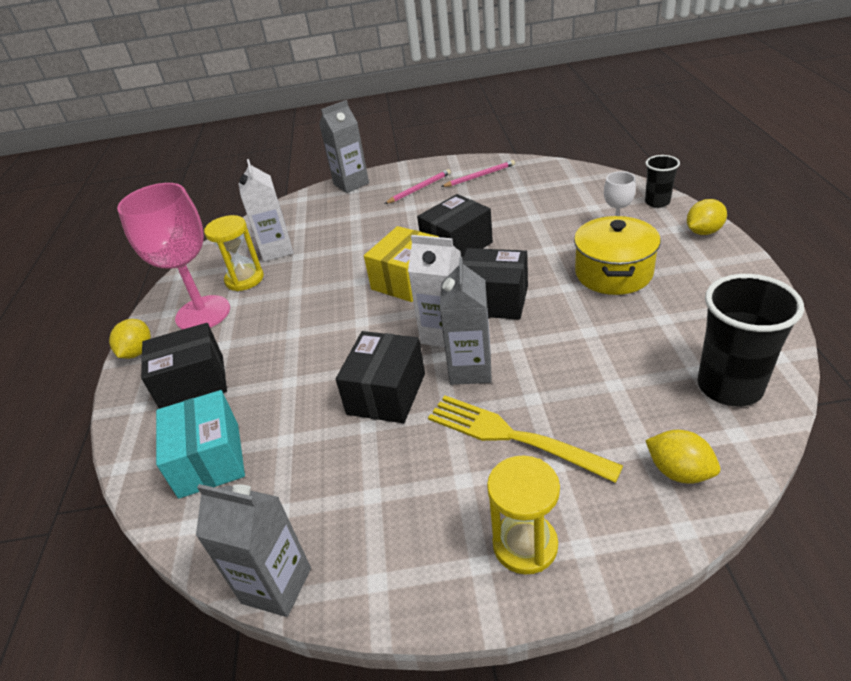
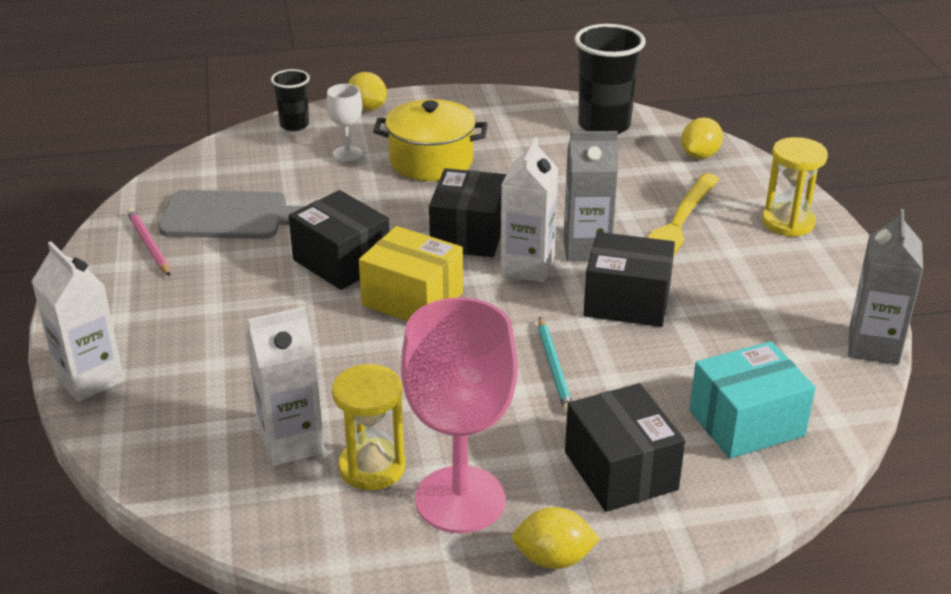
camera: 100 degrees left, 5 degrees down
(311, 350) = (554, 368): none -> turquoise pencil
(351, 184) = (90, 379): grey carton -> white carton
(419, 188) = (155, 300): pink pencil -> none
(514, 197) = (232, 216): none -> grey cutting board

